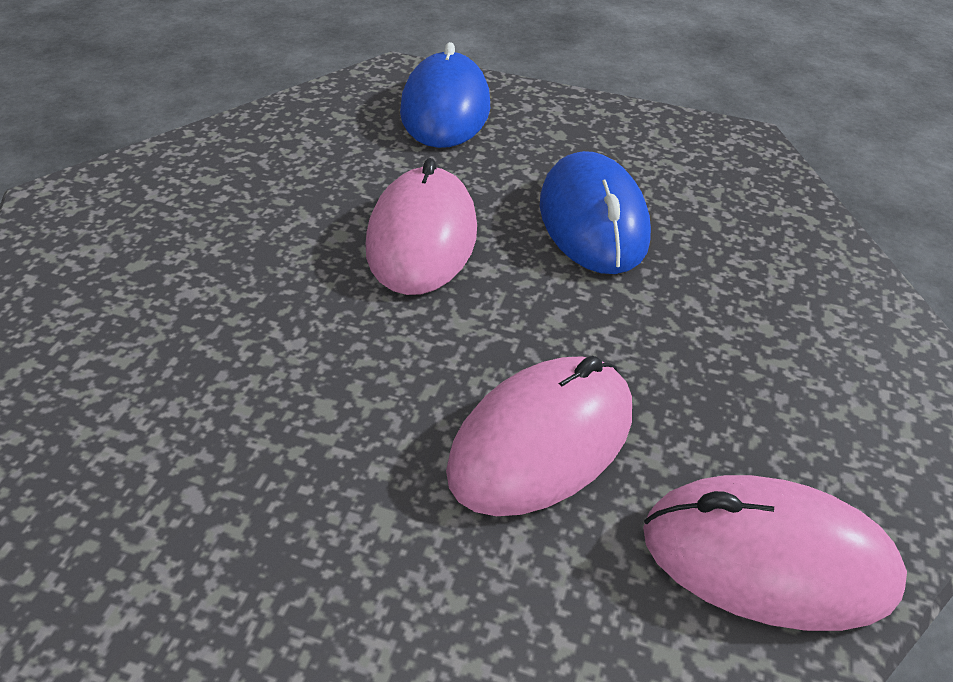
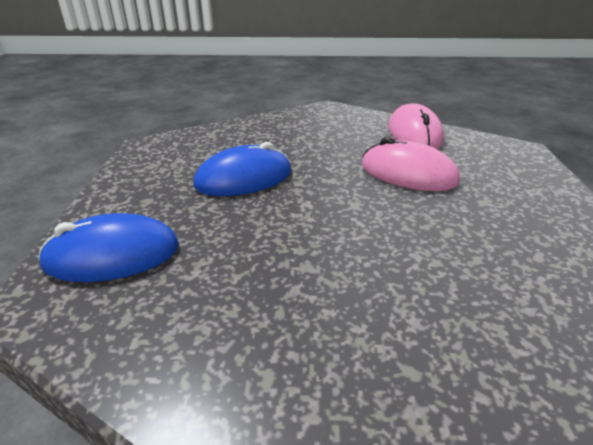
camera: 105 degrees left, 10 degrees down
(422, 238) = (291, 230): pink mouse -> none

